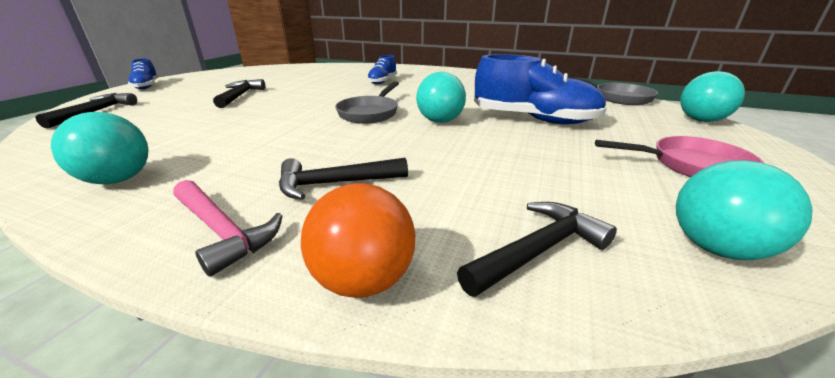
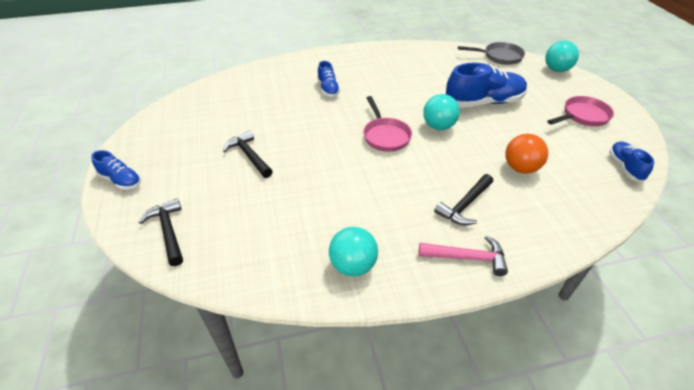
camera: 35 degrees left, 15 degrees up
(363, 280) = (549, 244): orange ball -> orange ball (520, 168)
(370, 113) = (385, 136): grey pan -> pink pan
(537, 250) = (581, 198): black hammer -> none
(715, 248) = (625, 167): turquoise ball -> blue shoe

